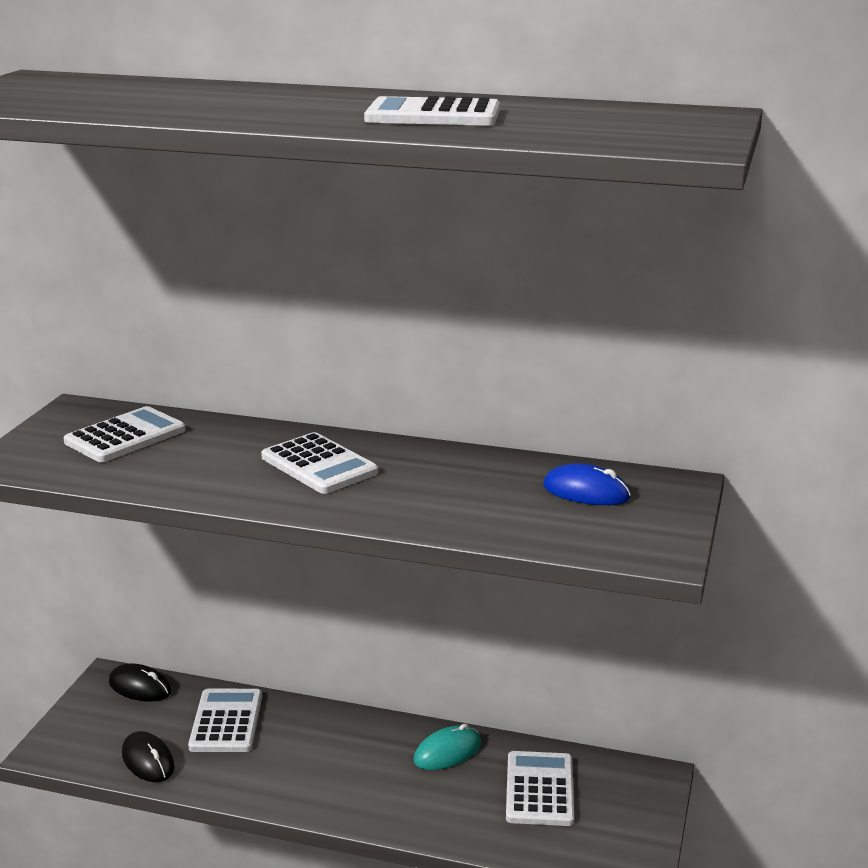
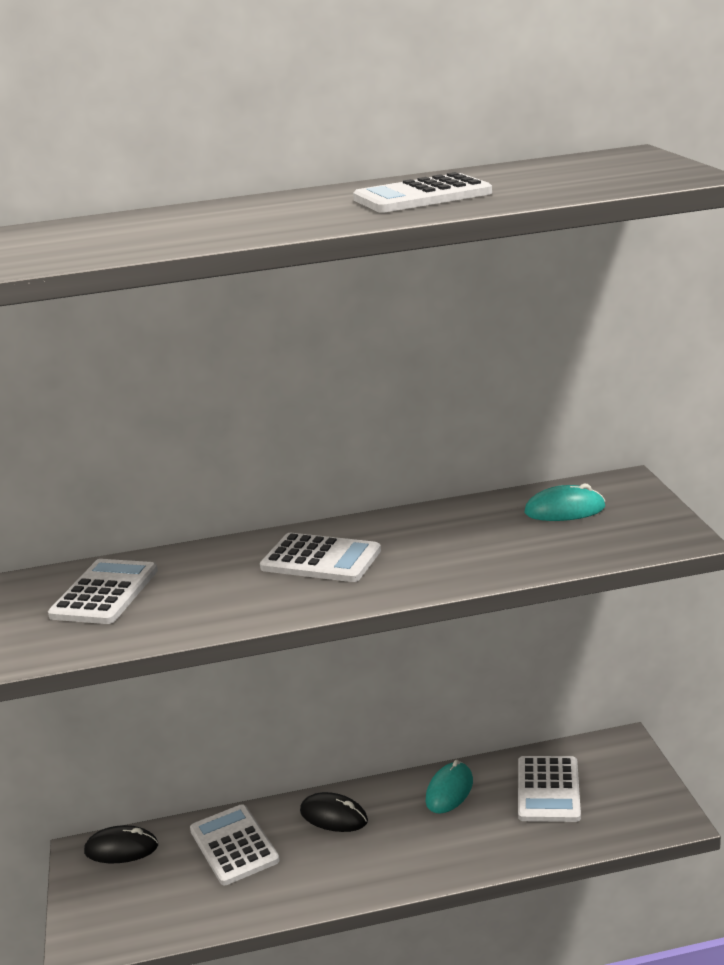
camera: 25 degrees left, 0 degrees up
(148, 761) = (192, 911): black mouse -> black mouse (334, 816)
(539, 789) = (548, 790): white calculator -> white calculator turned 150 degrees counterclockwise
(586, 492) = (564, 510): blue mouse -> turquoise mouse

